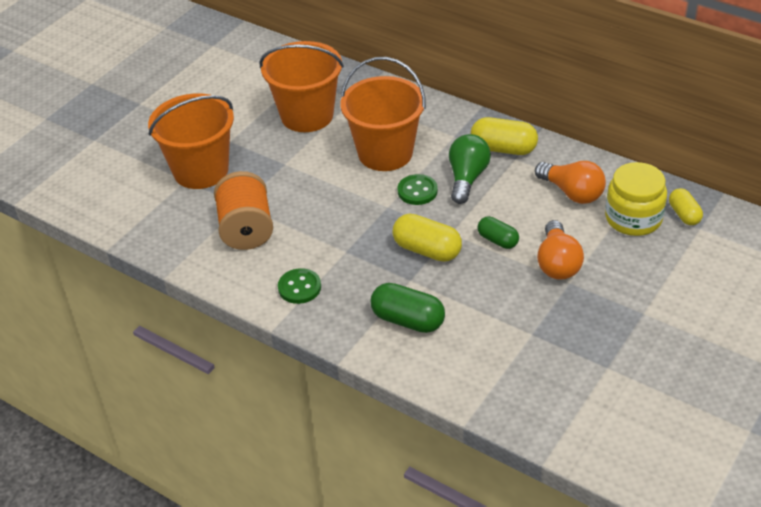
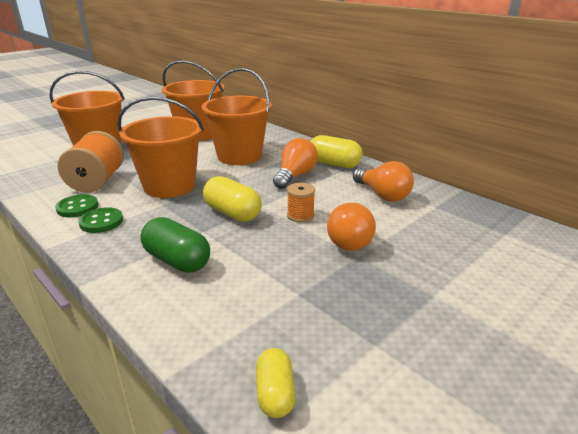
camera: 10 degrees right, 15 degrees down
(335, 221) = (169, 186): none -> orange bucket
(417, 191) = (249, 178): green button -> green button (77, 207)
(467, 178) = (295, 176): green light bulb -> orange light bulb
(497, 240) = (300, 215): green capsule -> orange spool
(633, 218) = (436, 218): yellow jar -> none
(684, 214) = (489, 222): yellow capsule -> yellow capsule (275, 393)

